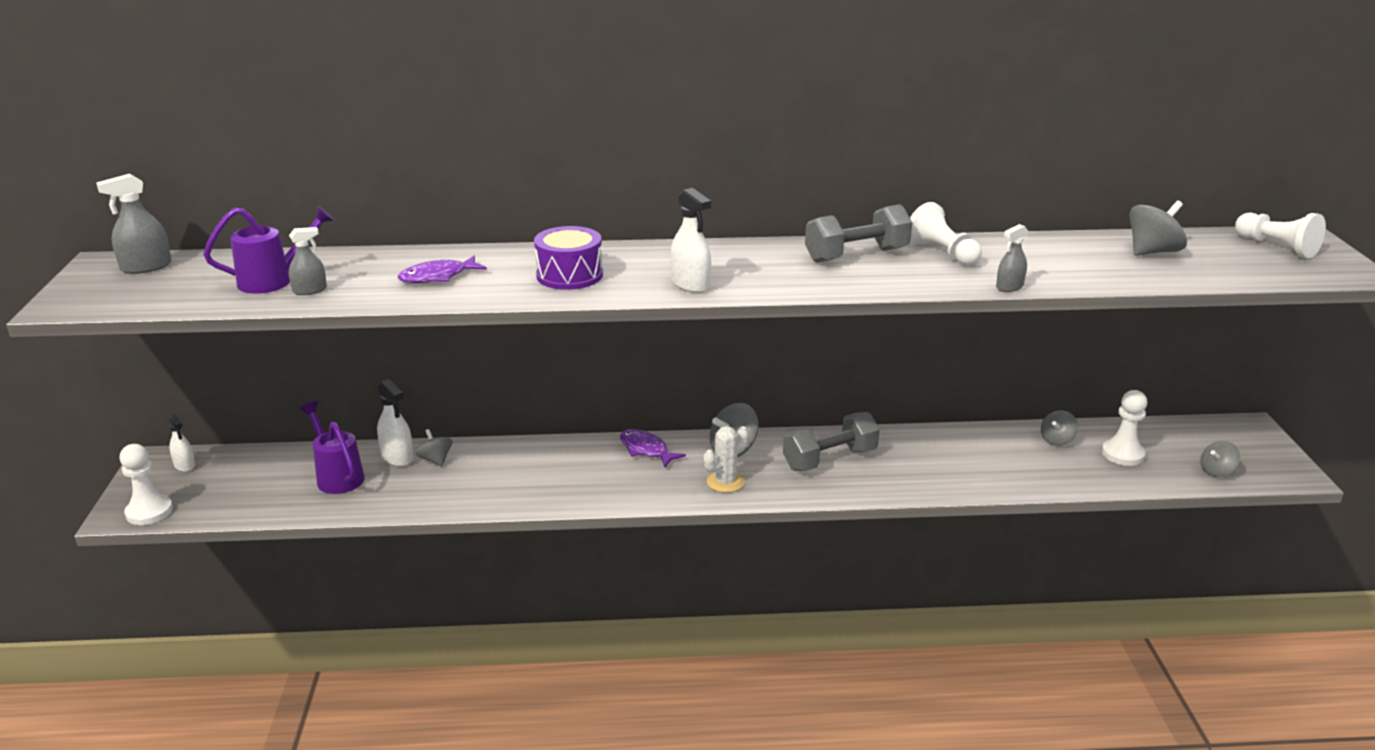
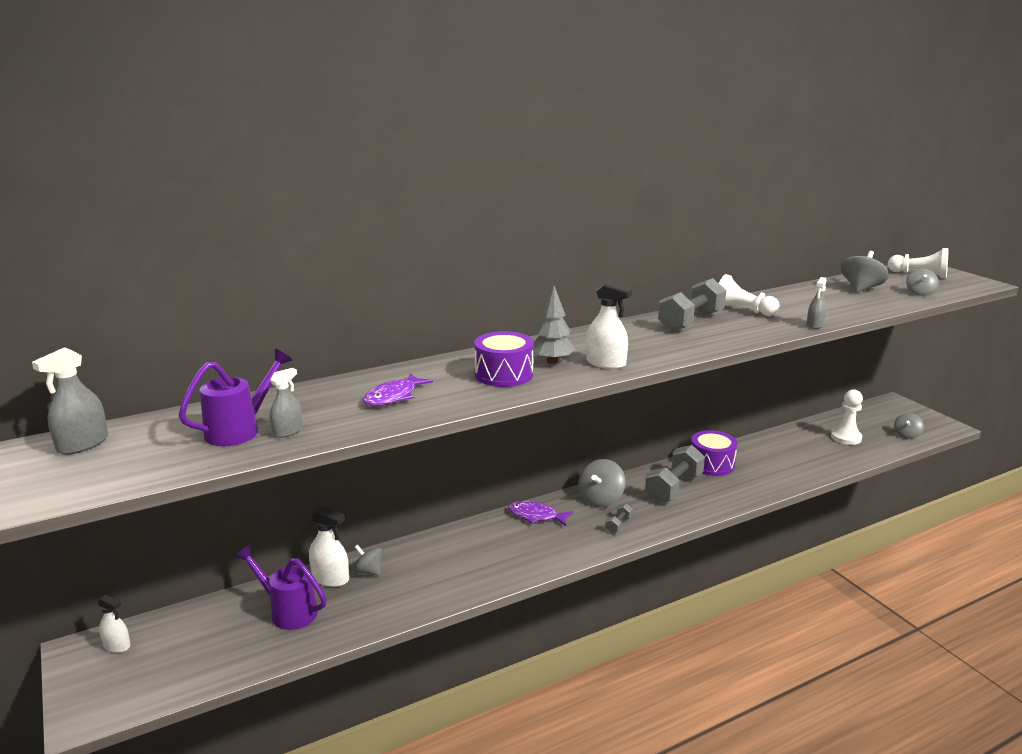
camera: 25 degrees left, 5 degrees down
(149, 512) = (116, 704): white pawn -> none
(636, 271) = (552, 361): none -> grey tree
(725, 482) = (618, 525): white cactus -> grey dumbbell
(905, 444) = (711, 464): none -> purple drum
(1057, 440) = (800, 438): grey spinning top -> grey spinning top (919, 293)

